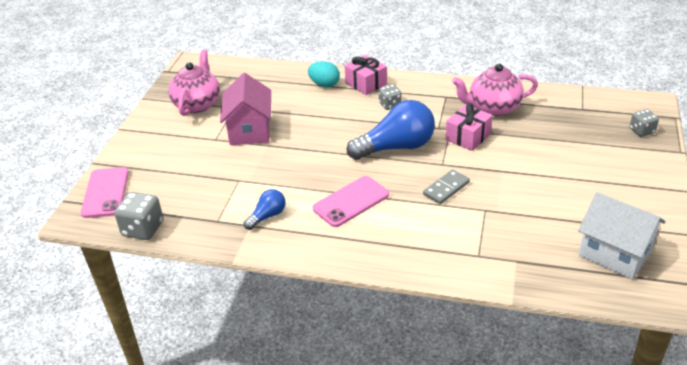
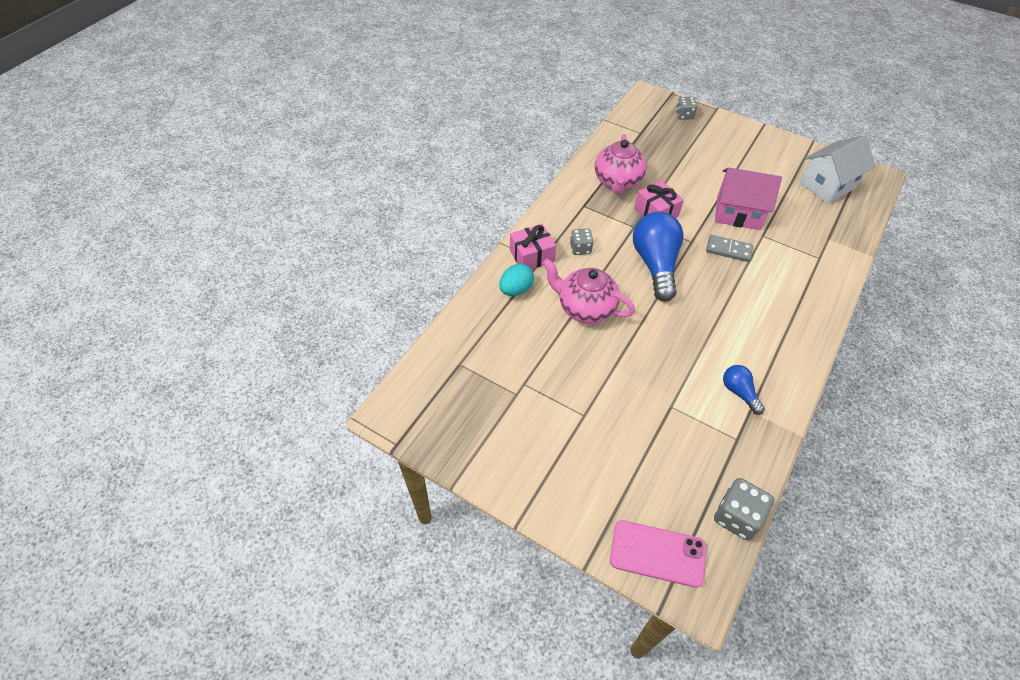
camera: 75 degrees left, 15 degrees up
(197, 104) = (499, 421): pink teapot -> pink teapot (585, 308)
(250, 130) = (579, 377): pink house -> pink house (738, 213)
(351, 201) = (731, 320): pink phone -> none
(446, 189) = (728, 250): grey domino -> grey domino turned 45 degrees counterclockwise

